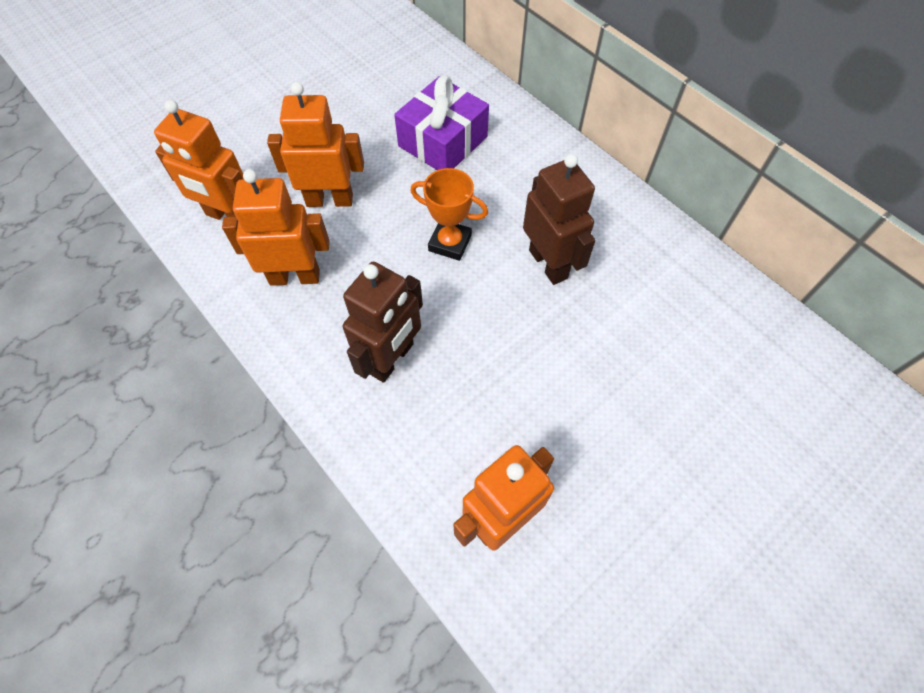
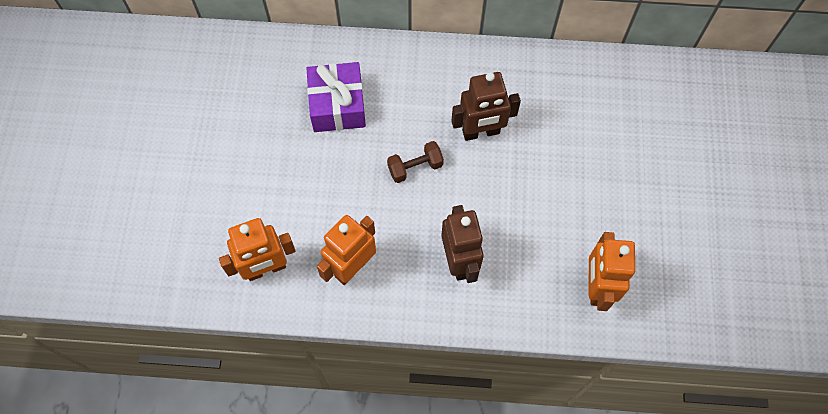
camera: 45 degrees left, 5 degrees up
(329, 200) = (314, 203): orange robot -> none
(450, 243) = (415, 167): orange trophy -> brown dumbbell
(548, 264) = (481, 132): brown robot -> brown robot turned 150 degrees clockwise

